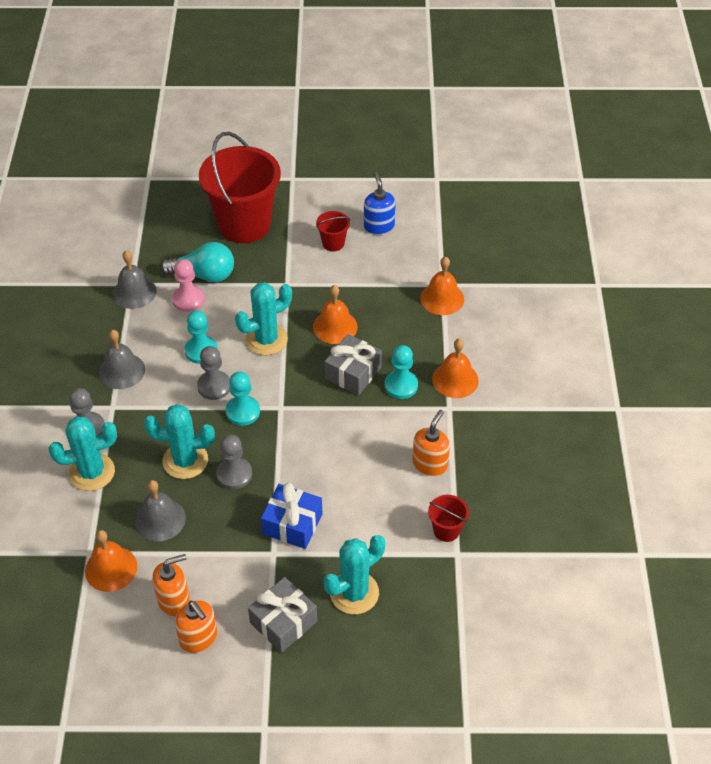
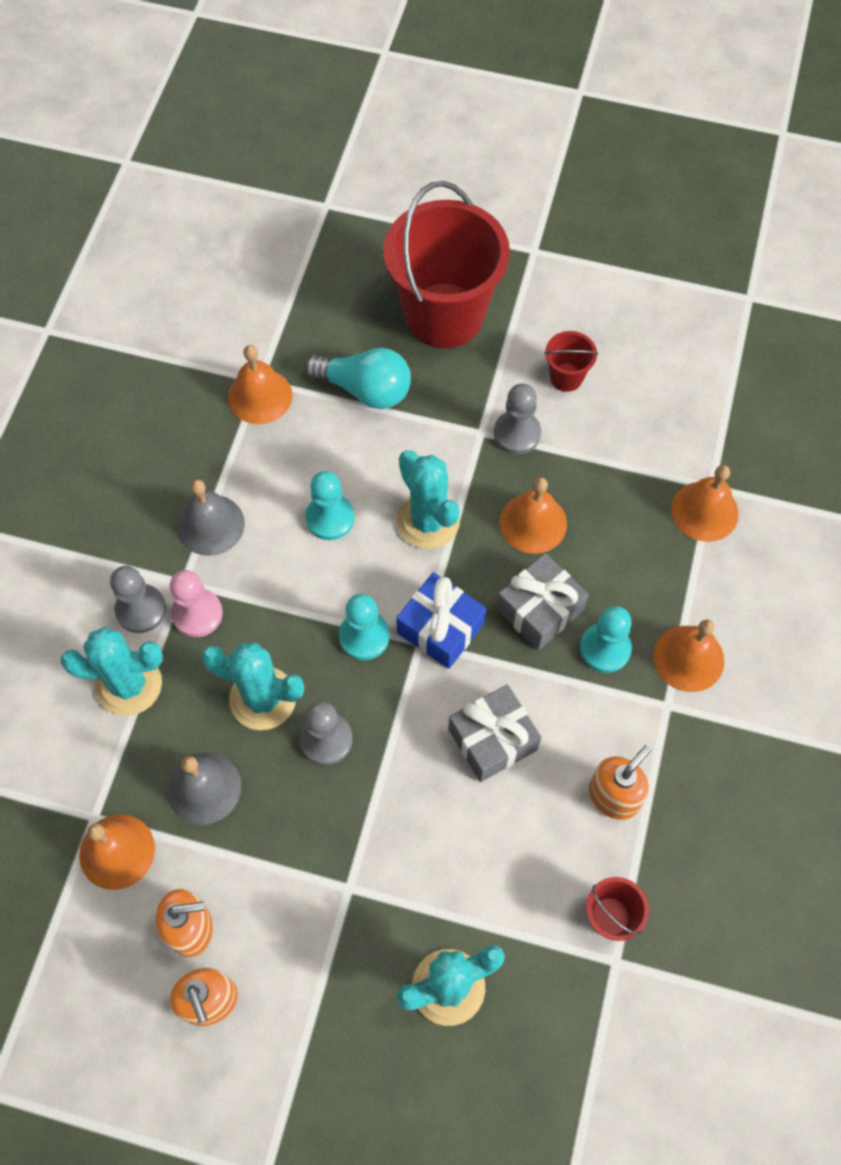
camera: 15 degrees right, 15 degrees up
(134, 292) = (260, 396): grey bell -> orange bell
(188, 300) = (333, 426): pink pawn -> pink pawn (197, 614)
(214, 386) = (334, 583): grey pawn -> grey pawn (517, 433)
(266, 339) = (428, 521): turquoise cactus -> turquoise cactus turned 75 degrees clockwise
(283, 622) = (335, 1008): grey gift -> grey gift (492, 739)
(292, 524) = (388, 846): blue gift -> blue gift (440, 628)
(379, 226) = (641, 362): blue soap dispenser -> none

